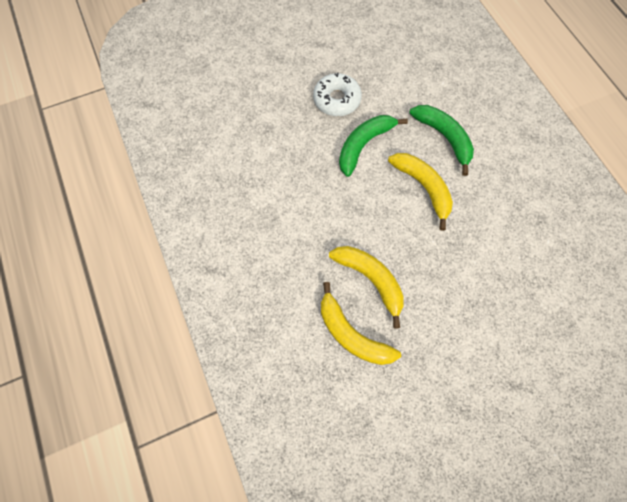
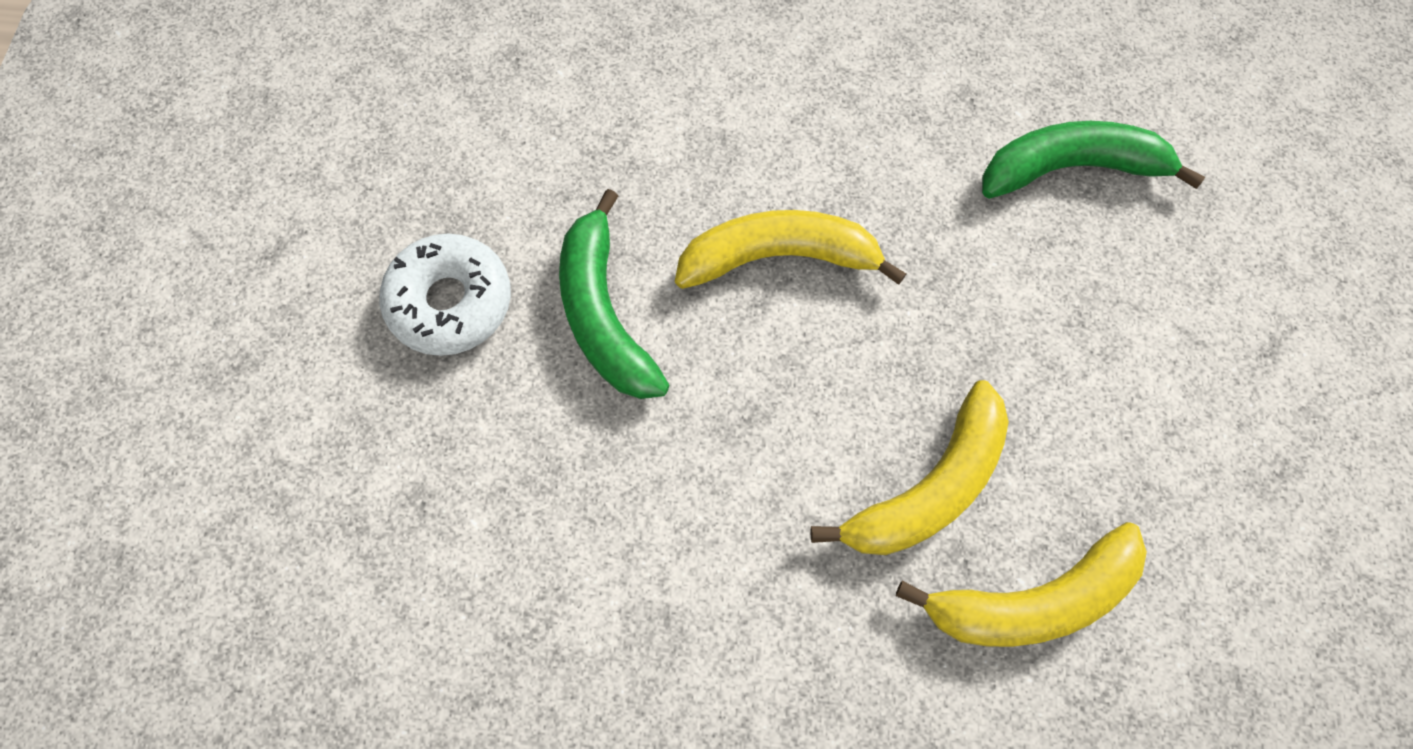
camera: 60 degrees left, 0 degrees up
(370, 279) = (929, 487): yellow banana -> yellow banana turned 150 degrees clockwise
(444, 137) = (689, 149): green banana -> green banana (1071, 168)

